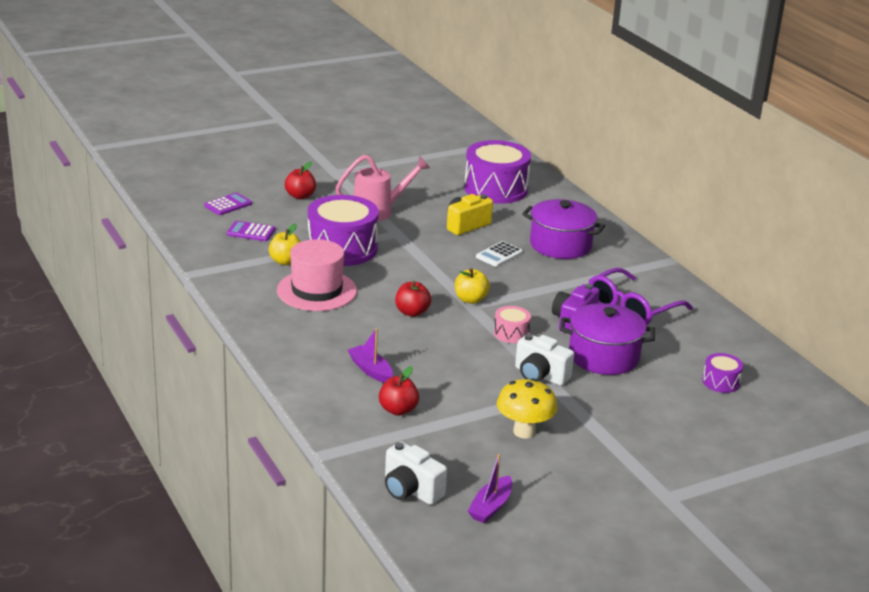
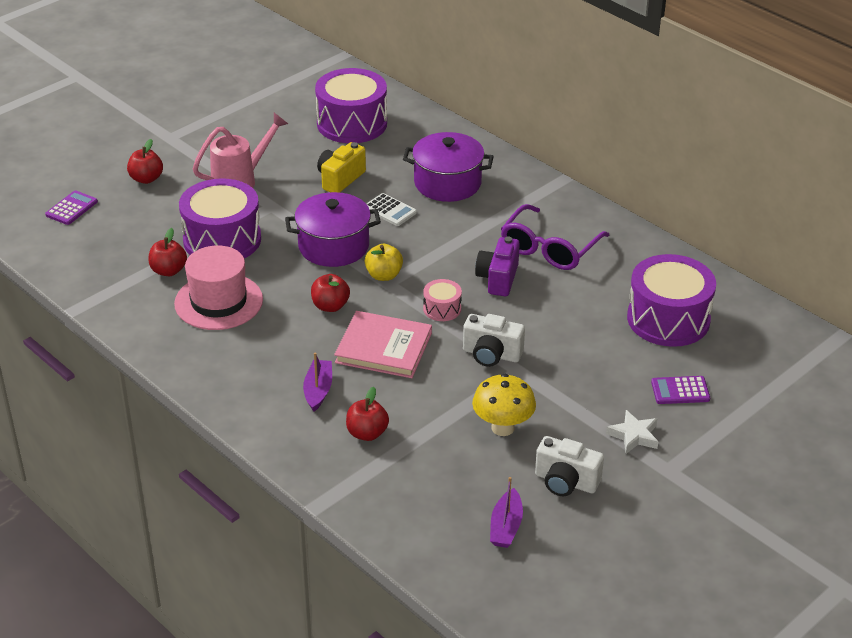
camera: 15 degrees left, 10 degrees up
(251, 232) = (113, 240): purple calculator -> purple calculator (680, 391)
(285, 261) = (168, 271): yellow apple -> red apple
(370, 370) = (318, 390): purple boat -> purple boat turned 60 degrees clockwise
(411, 490) = (420, 528): white camera -> white camera (565, 482)
(444, 351) = (383, 348): none -> pink book
(499, 255) = (390, 210): white calculator -> white calculator turned 75 degrees counterclockwise
(604, 356) = (544, 315): purple pot -> purple pot (333, 246)
(646, 463) = (634, 435): none -> white star
(721, 382) = (668, 319): purple drum -> purple drum, size x2.15

